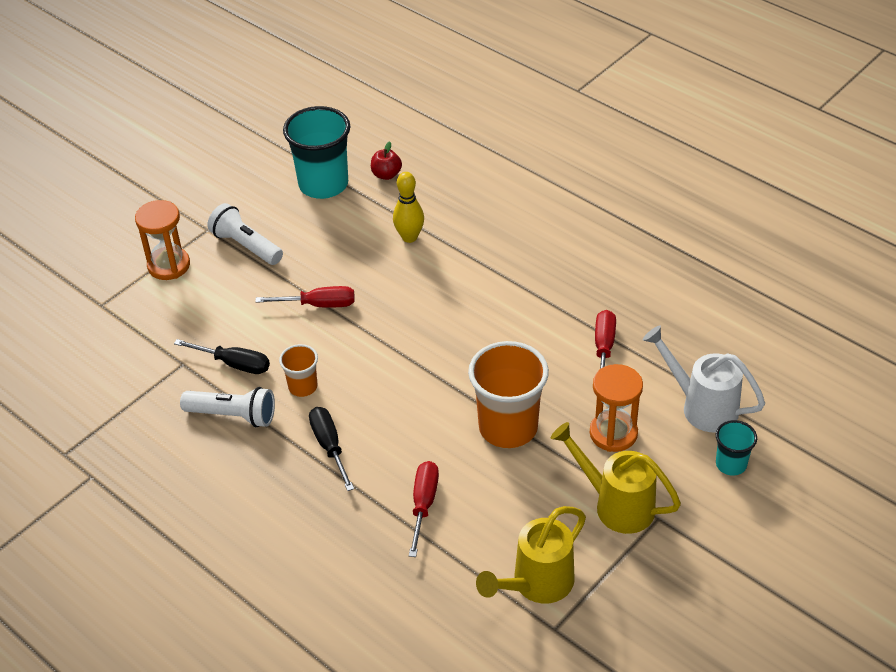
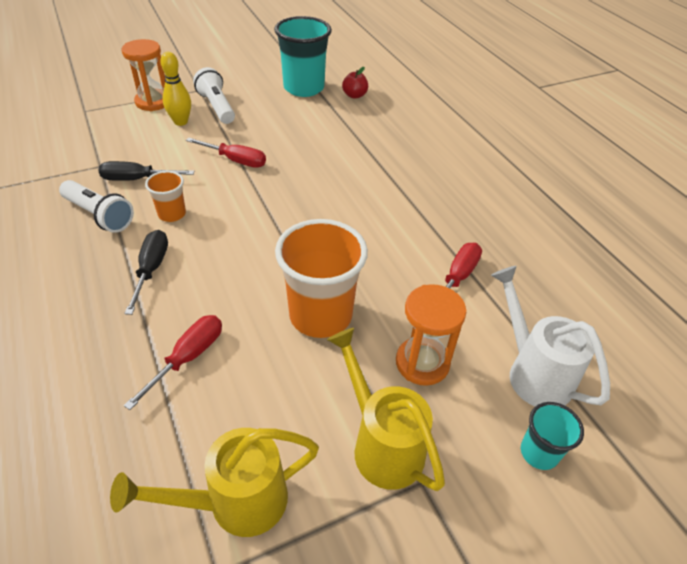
camera: 20 degrees right, 0 degrees up
(235, 364) = (136, 179): black screwdriver -> black screwdriver turned 135 degrees clockwise
(409, 237) = (342, 138): yellow bowling pin -> yellow bowling pin (181, 122)

